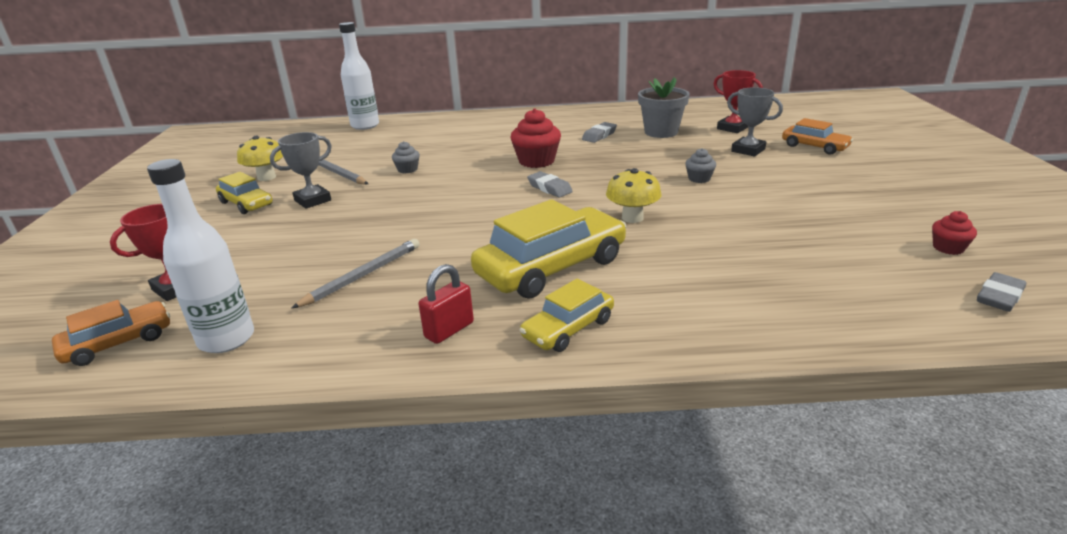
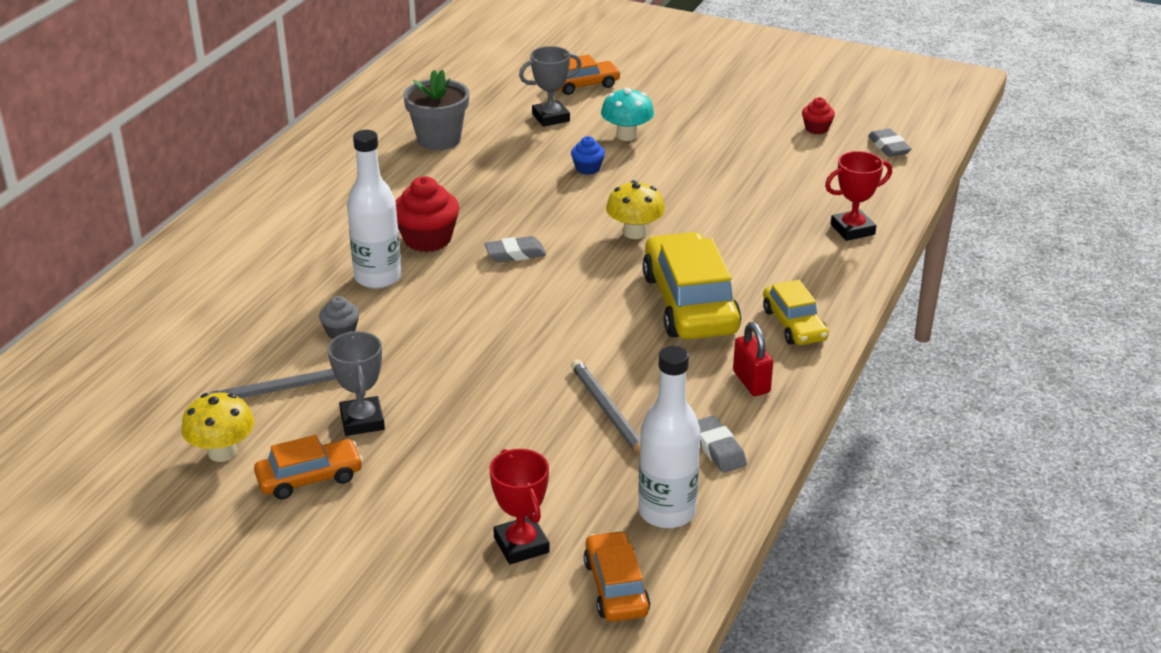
camera: 65 degrees left, 5 degrees up
(246, 204) = (309, 478): yellow car -> orange car
(365, 126) = (99, 334): white bottle -> white bottle (378, 277)
(599, 136) = (399, 177): grey eraser -> grey eraser (718, 448)
(699, 178) = (587, 168): grey cupcake -> blue cupcake
(732, 128) = (482, 99): red trophy -> red trophy (852, 230)
(771, 178) = (627, 135): none -> turquoise mushroom

